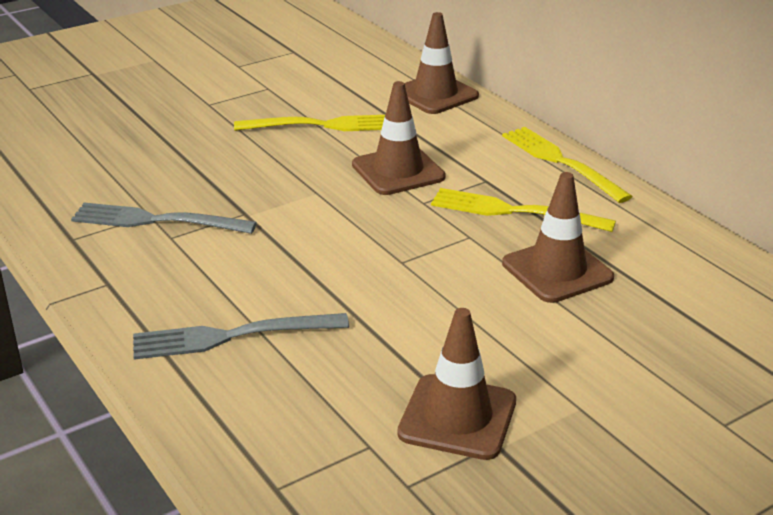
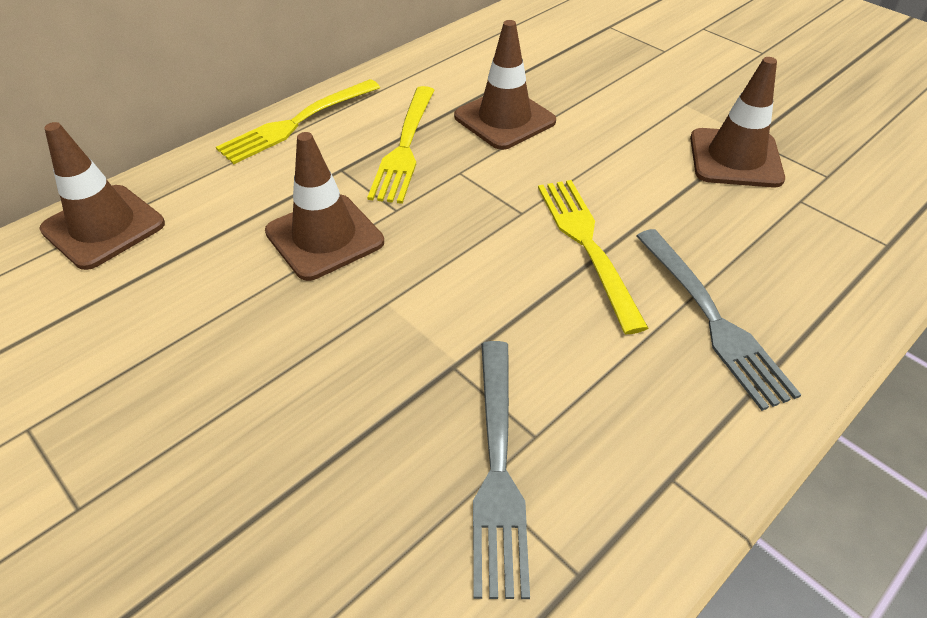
camera: 100 degrees left, 15 degrees up
(322, 125) = (187, 330): yellow fork -> yellow fork (587, 245)

